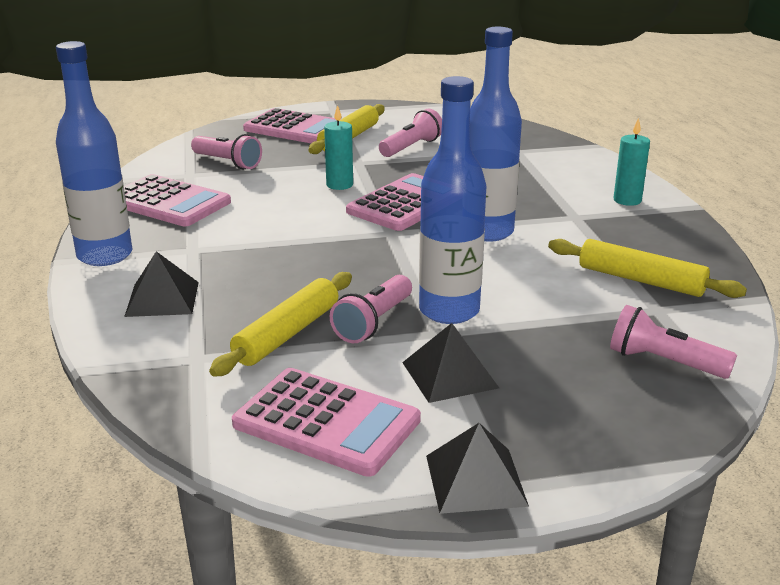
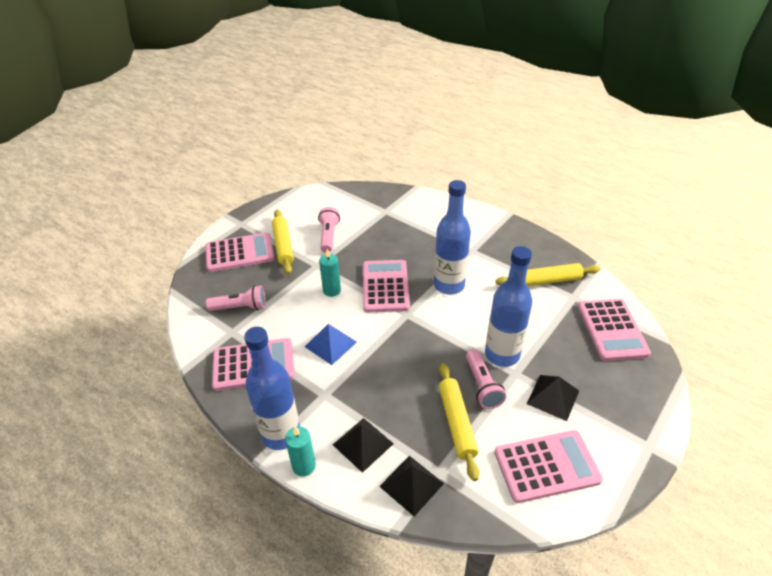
camera: 40 degrees left, 15 degrees up
(266, 220) = (330, 344): none -> blue pyramid
(475, 480) = (635, 452): black pyramid -> black pyramid (411, 484)
(627, 200) = (478, 225): turquoise candle -> turquoise candle (304, 466)
(664, 362) = (612, 329): pink flashlight -> pink calculator

